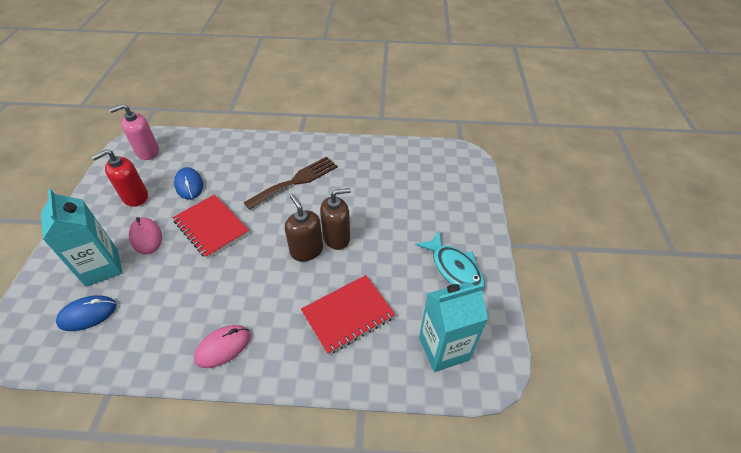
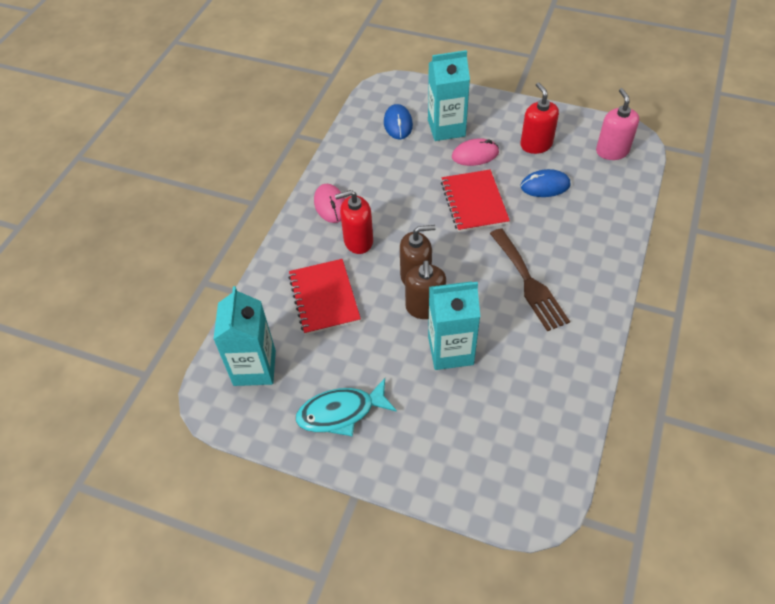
camera: 110 degrees right, 5 degrees up
(211, 227) = (474, 202): red notebook -> red notebook turned 75 degrees counterclockwise
(271, 306) = (358, 241): none -> red soap dispenser
(372, 214) = (450, 350): none -> turquoise carton

